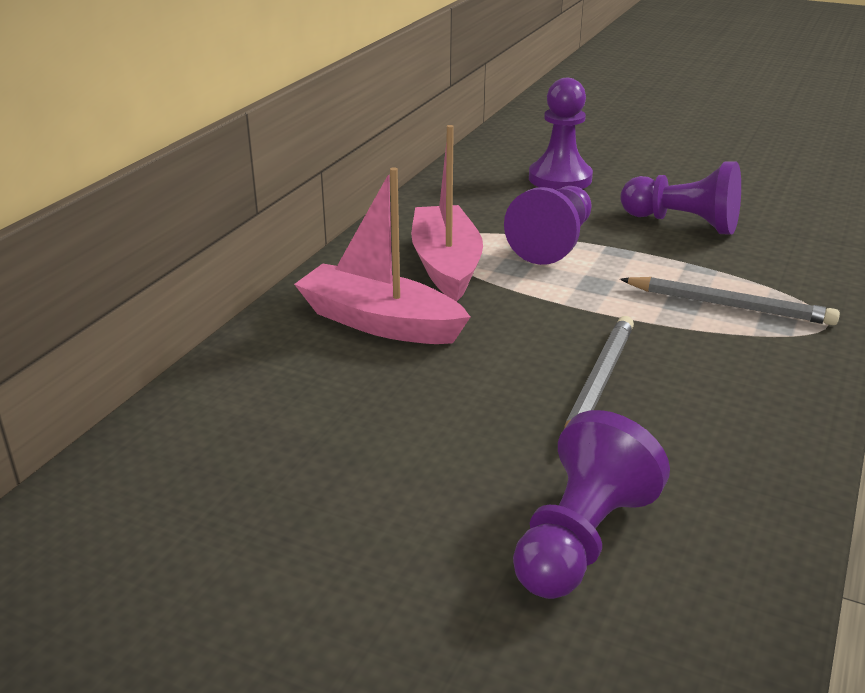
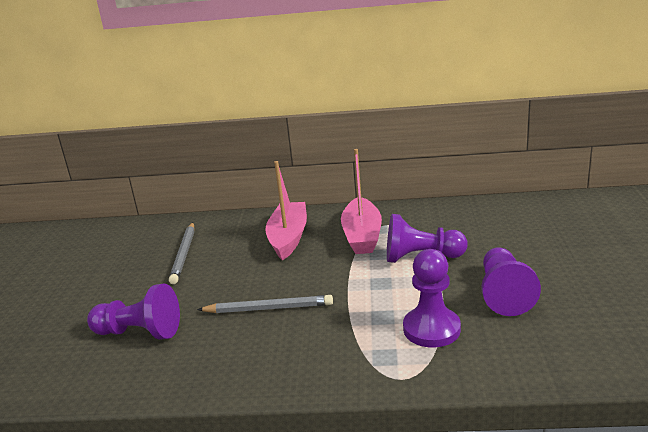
camera: 70 degrees right, 5 degrees down
(446, 265) = (362, 235): pink boat -> pink boat turned 120 degrees clockwise
(560, 179) = (524, 235): purple pawn -> purple pawn (431, 329)
(730, 306) = (392, 334): grey pencil -> grey pencil (183, 255)

